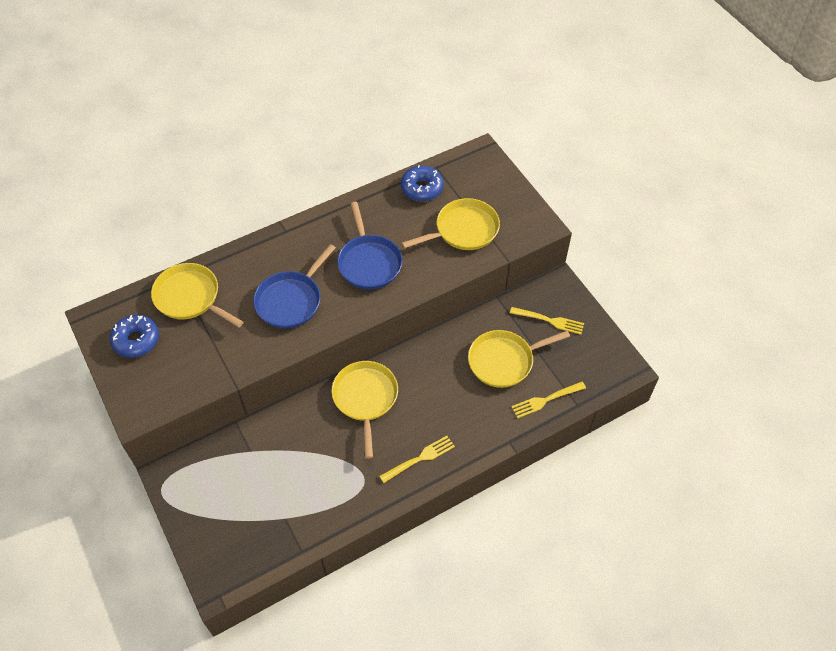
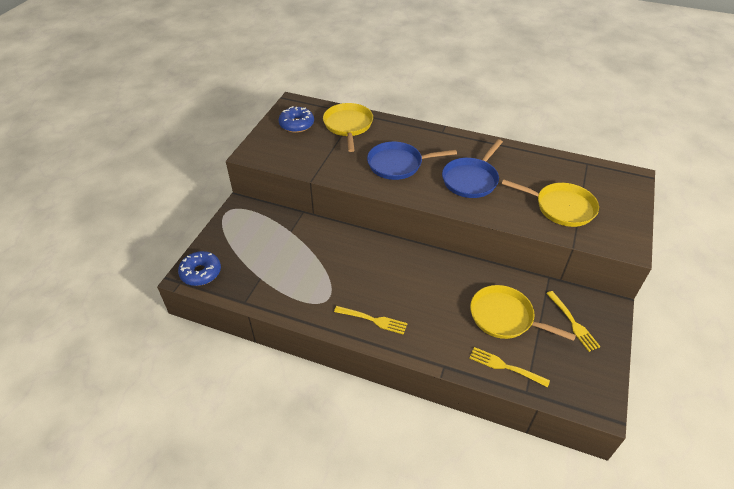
camera: 50 degrees right, 10 degrees down
(365, 398) = (386, 260): yellow pan -> none
(422, 188) = (561, 167): blue donut -> blue donut (201, 273)

